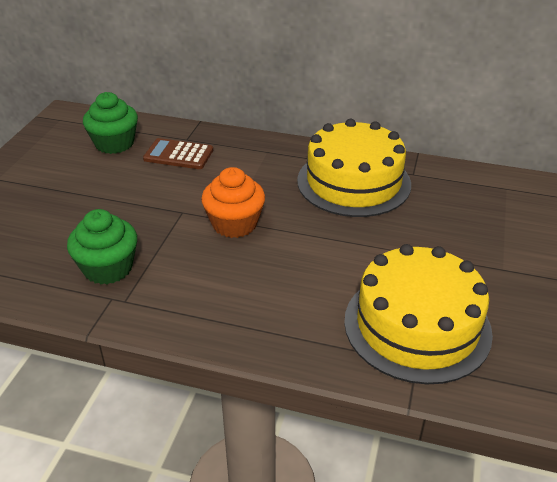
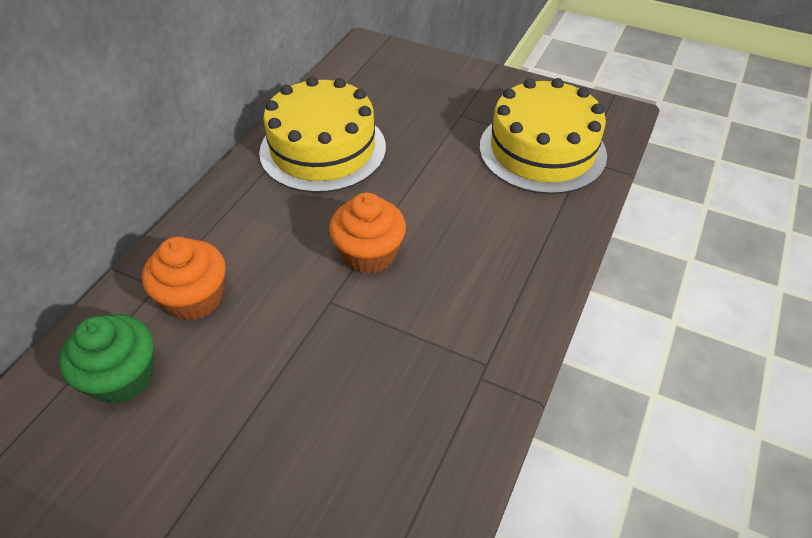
camera: 80 degrees left, 10 degrees up
(108, 268) = (425, 382): green cupcake -> none
(178, 155) = (194, 298): brown calculator -> orange cupcake

